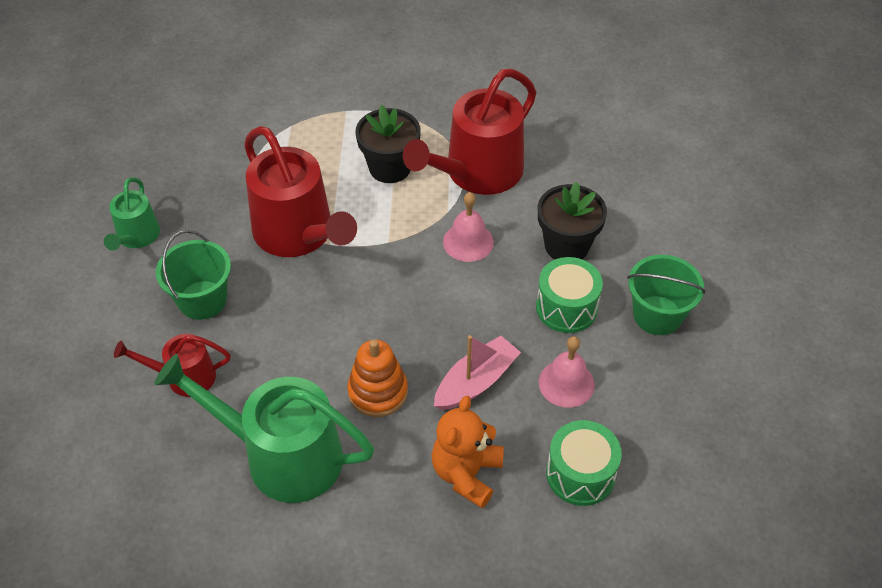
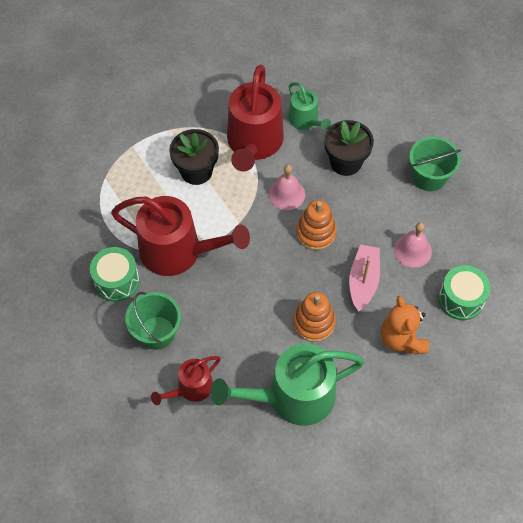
camera: 35 degrees left, 10 degrees up
(136, 237) = (73, 317): green watering can -> green watering can (305, 120)
(465, 299) = (316, 233): none -> orange stacking toy
(566, 308) = (376, 203): green drum -> green drum (117, 281)

